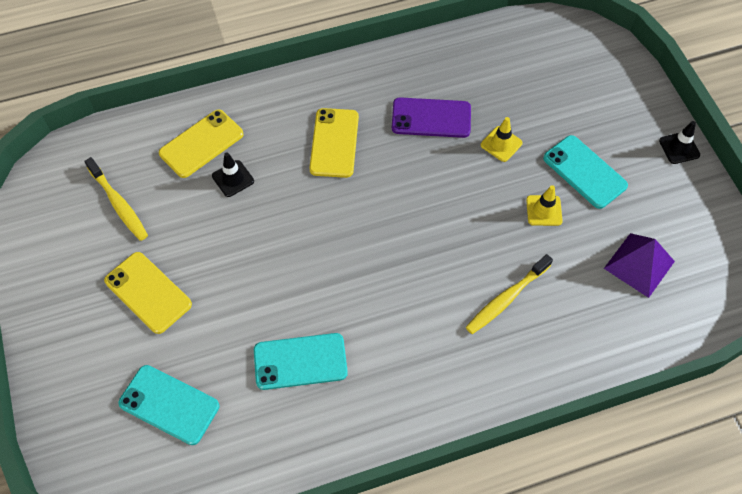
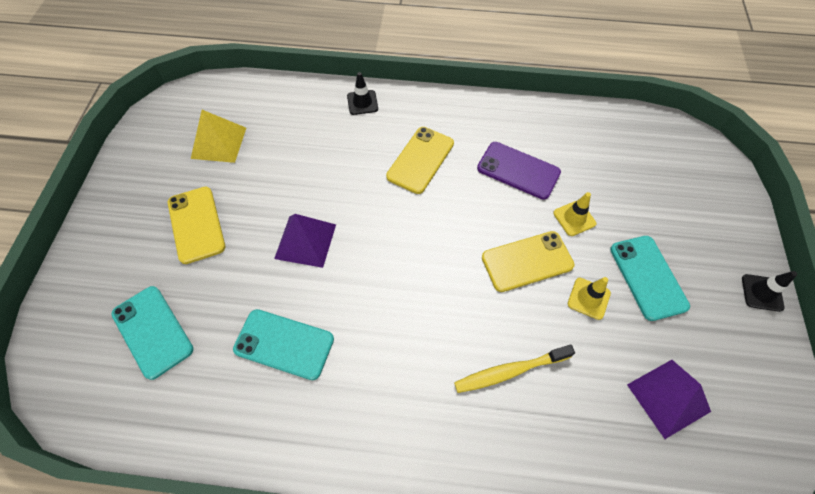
camera: 25 degrees right, 0 degrees up
(118, 204) = (219, 142): yellow toothbrush -> yellow pyramid
(201, 144) = (310, 120): yellow phone -> yellow phone (527, 261)
(233, 178) = (319, 157): black traffic cone -> black traffic cone (362, 102)
(266, 264) = (305, 241): none -> purple pyramid

